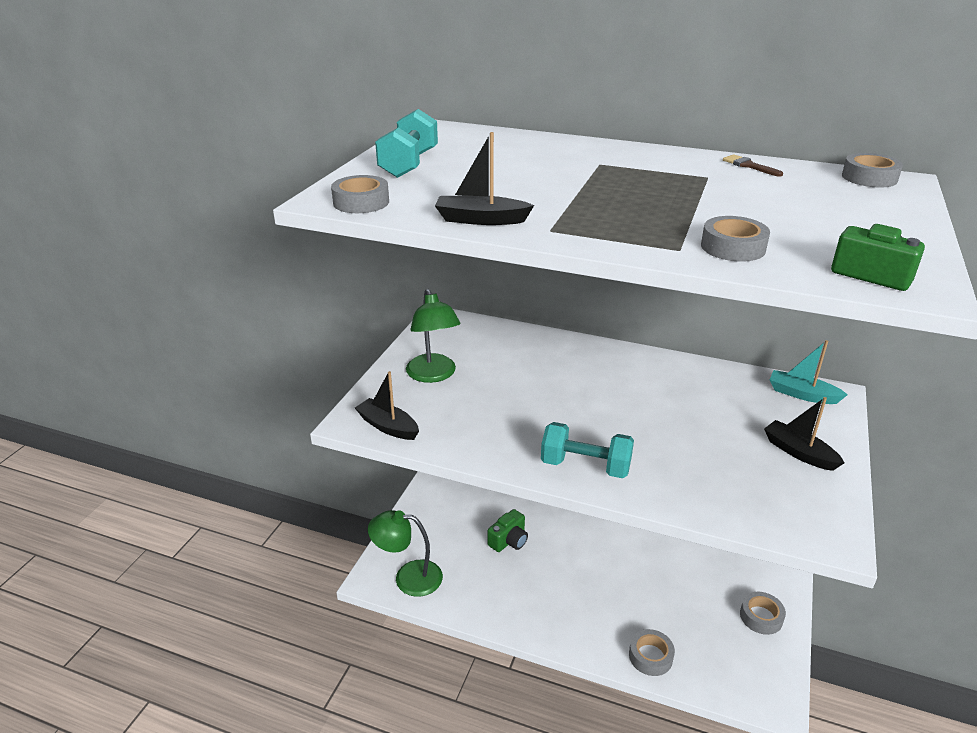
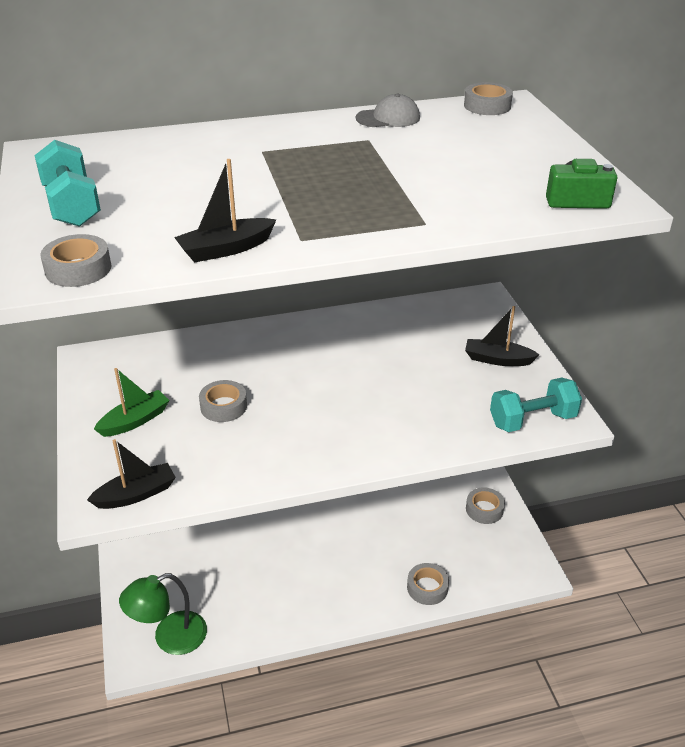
camera: 35 degrees left, 5 degrees up
(388, 426) = (136, 494): black boat -> black boat turned 150 degrees clockwise
(433, 375) = (135, 421): green lamp -> green boat
(509, 541) = (240, 552): green camera -> none
(585, 466) = (350, 447): turquoise dumbbell -> turquoise dumbbell (532, 420)
(733, 247) = (461, 207): grey tape -> grey tape (223, 406)
(748, 166) = (388, 118): brown brush -> grey cap
(802, 394) = (463, 307): turquoise boat -> none

